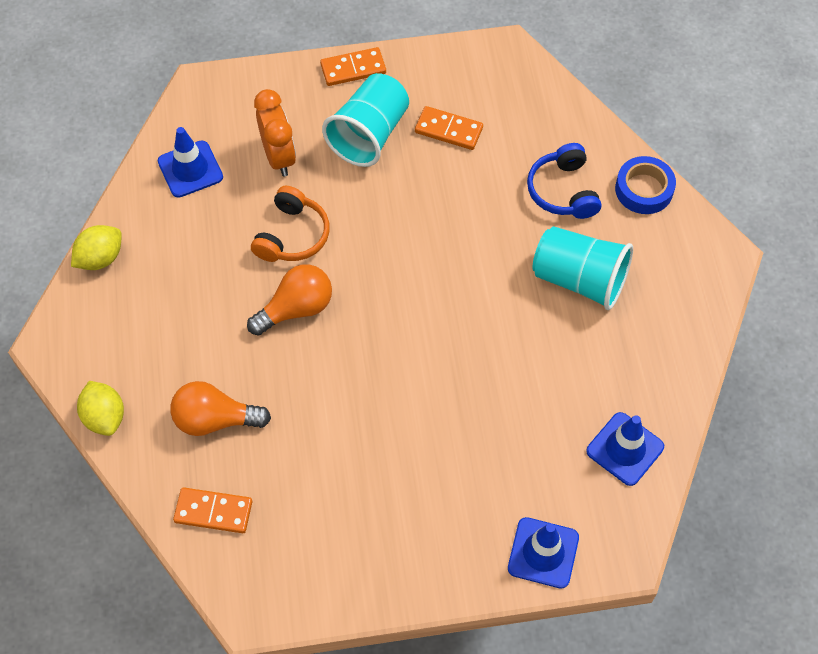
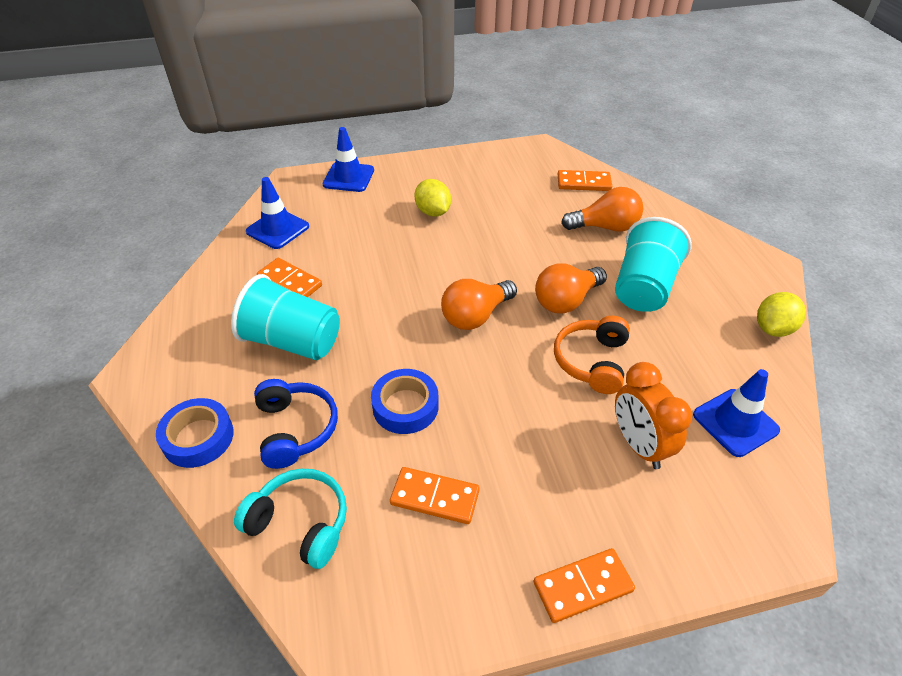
camera: 175 degrees right, 15 degrees down
(105, 417) = (692, 224): yellow lemon -> yellow lemon (433, 212)
(369, 135) = (536, 482): turquoise cup -> turquoise cup (643, 287)
(395, 296) = (475, 316): none -> orange light bulb
(469, 204) = (405, 406): none -> blue tape
(548, 120) = (300, 523): none -> turquoise headphones
(595, 358) = (290, 282): none -> orange domino

